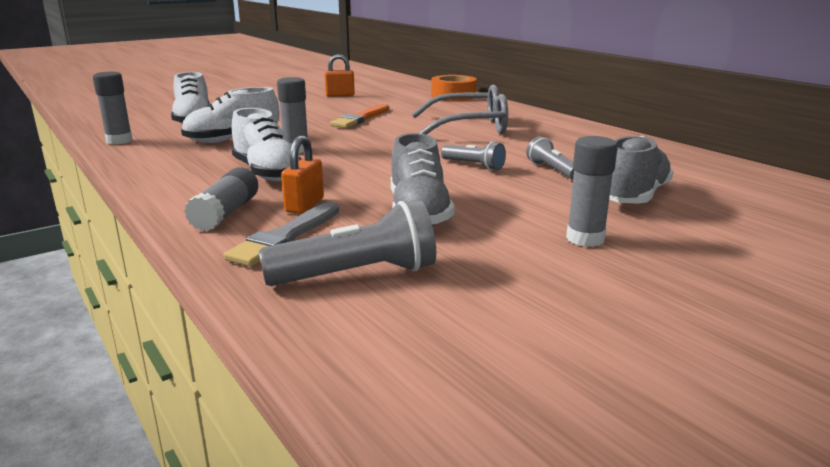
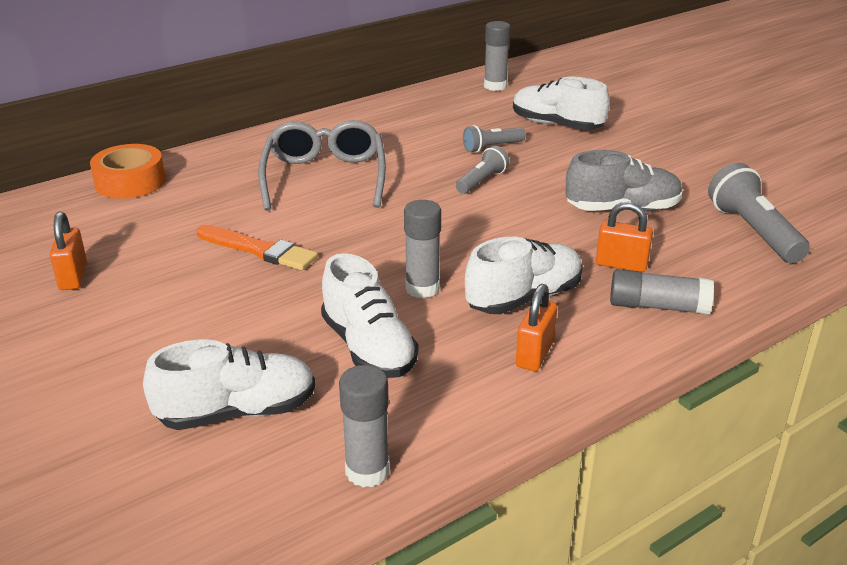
camera: 90 degrees left, 10 degrees up
(191, 173) = (534, 354): none -> orange padlock
(285, 237) = (701, 267): grey brush -> none
(585, 239) = (650, 151): grey glue stick -> grey glue stick (495, 86)
(633, 197) = (556, 125): grey shoe -> white shoe

